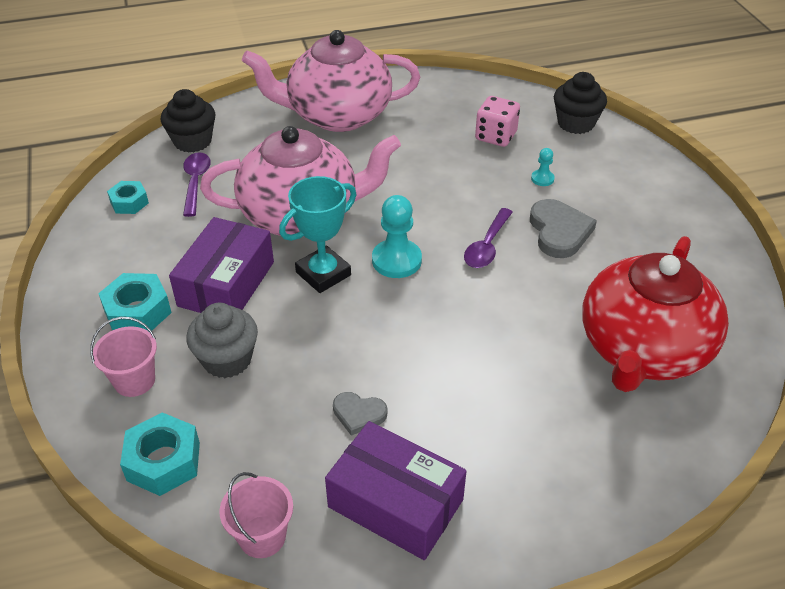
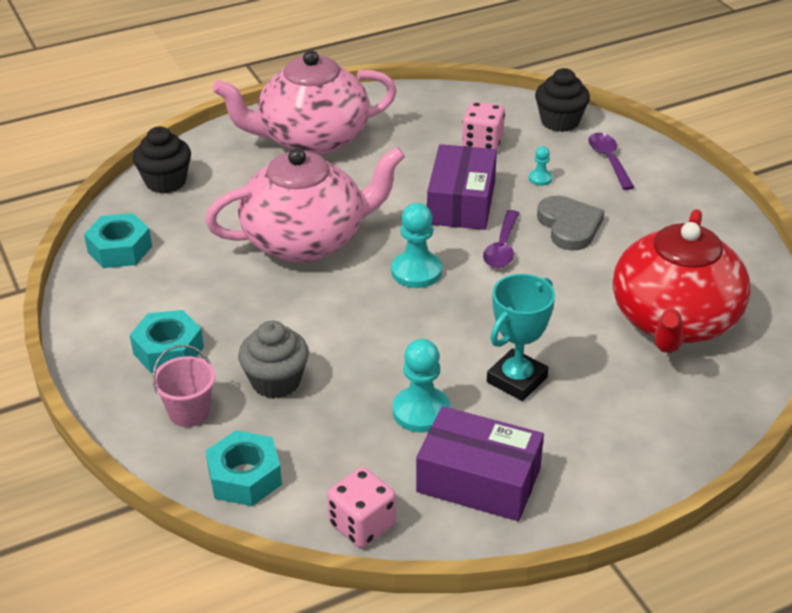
camera: 10 degrees left, 5 degrees down
(129, 202) = (120, 249): turquoise nut -> turquoise nut, size x1.54
(195, 182) = (184, 222): purple spoon -> purple spoon (609, 160)
(226, 283) = (250, 313): purple box -> purple box (461, 202)
(262, 536) = (362, 525): pink bucket -> pink dice
(323, 274) = (346, 292): turquoise trophy -> turquoise trophy (516, 380)
(359, 414) = (421, 411): grey heart -> turquoise pawn

